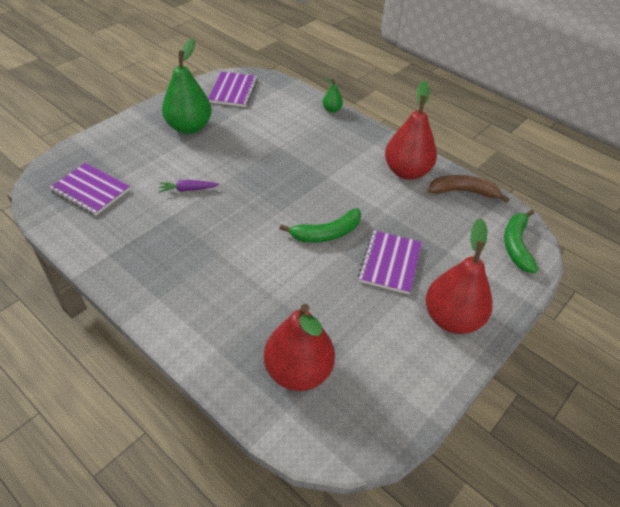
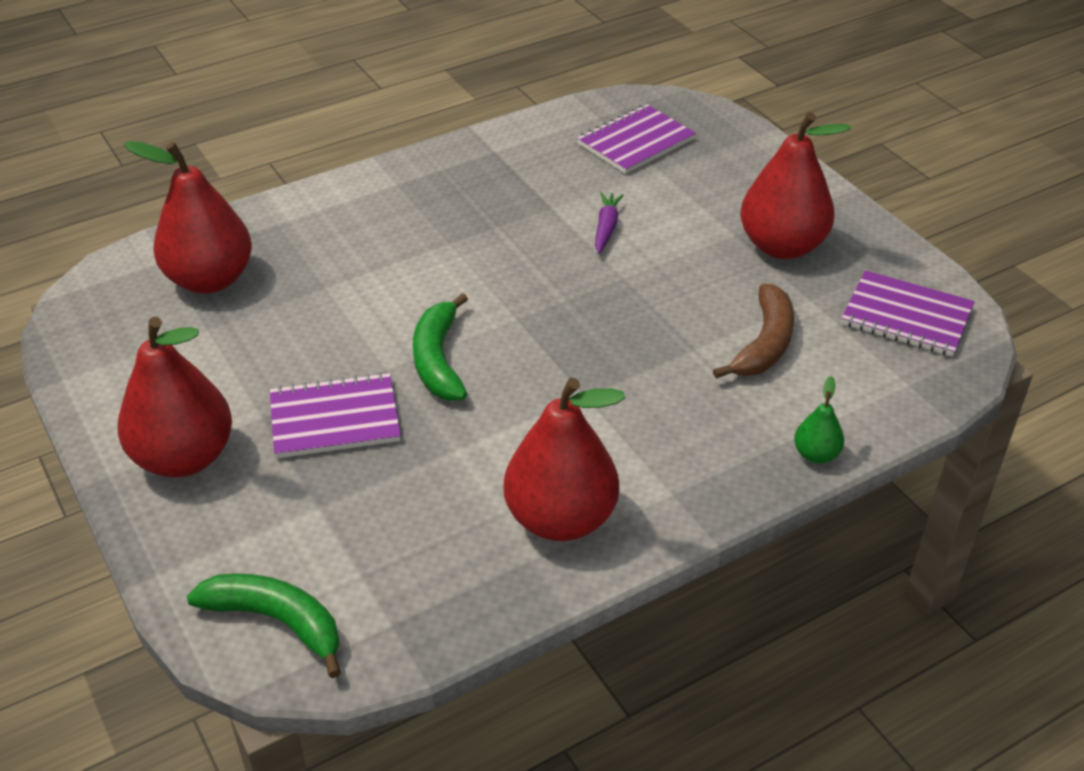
camera: 110 degrees right, 5 degrees down
(189, 127) = (782, 246): green pear -> red pear
(390, 263) = (335, 418): purple notebook -> purple notebook turned 45 degrees counterclockwise
(463, 192) = (464, 595): brown banana -> brown banana (764, 344)

